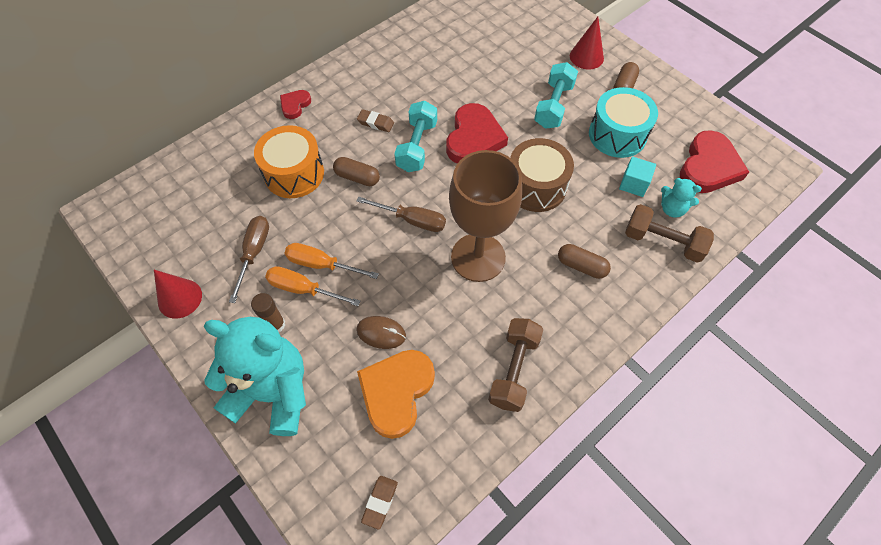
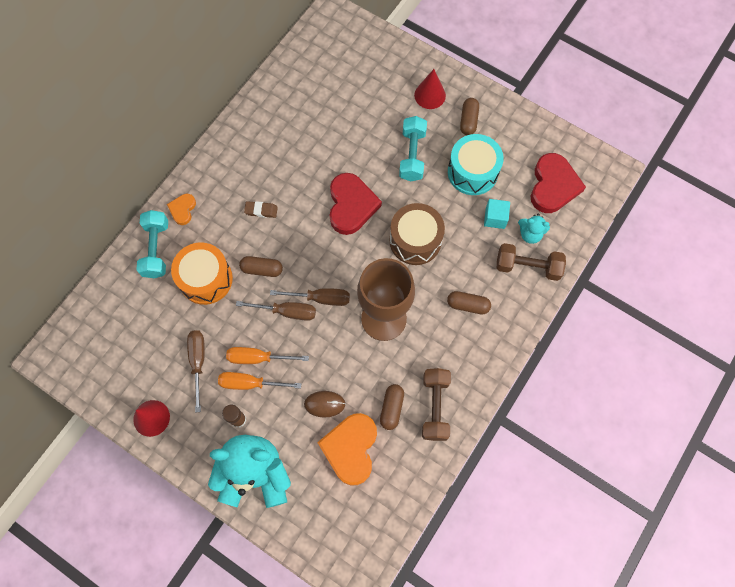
camera: 15 degrees left, 10 degrees up
(295, 105) = (182, 209): red heart -> orange heart
(370, 225) = (287, 312): none -> brown screwdriver
(380, 502) = (363, 533): brown eraser -> none
(417, 146) = (304, 225): turquoise dumbbell -> turquoise dumbbell (156, 249)
(460, 358) = (391, 408): none -> brown capsule

